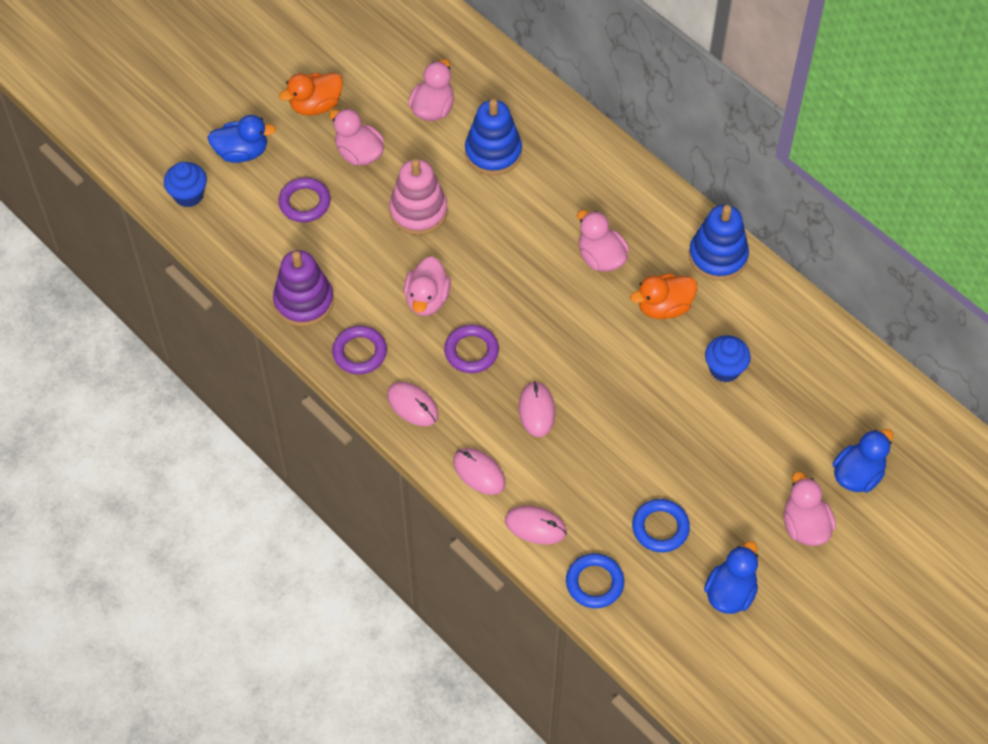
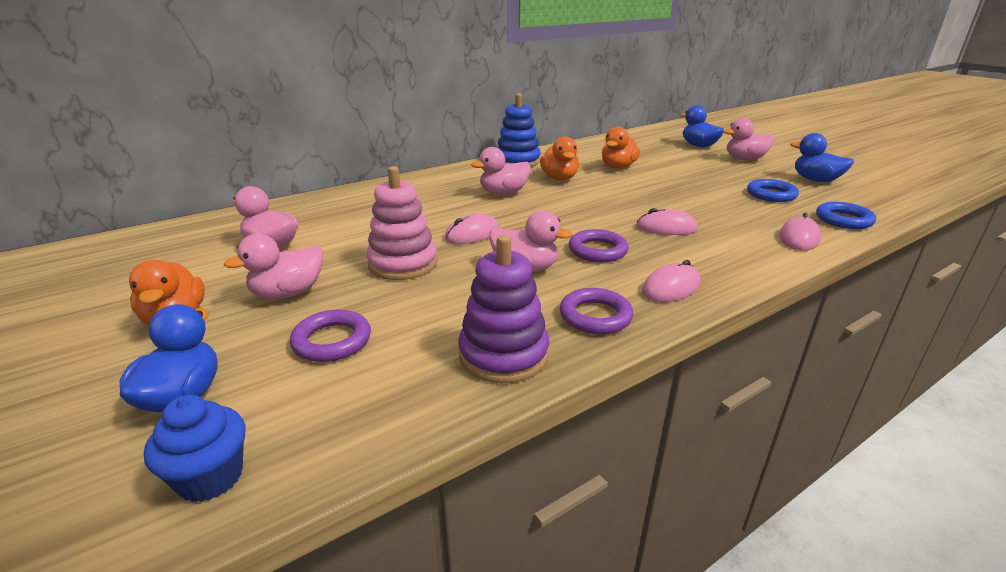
camera: 80 degrees left, 30 degrees down
(479, 472) = (749, 258): pink mouse -> pink mouse (472, 234)
(493, 152) = (357, 223): blue stacking toy -> none
(724, 369) = (618, 167): blue cupcake -> orange duck

